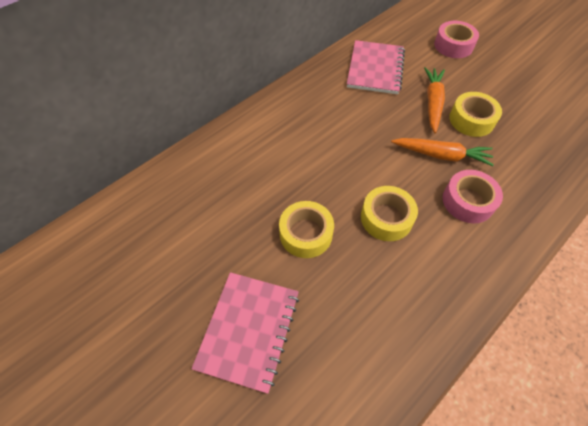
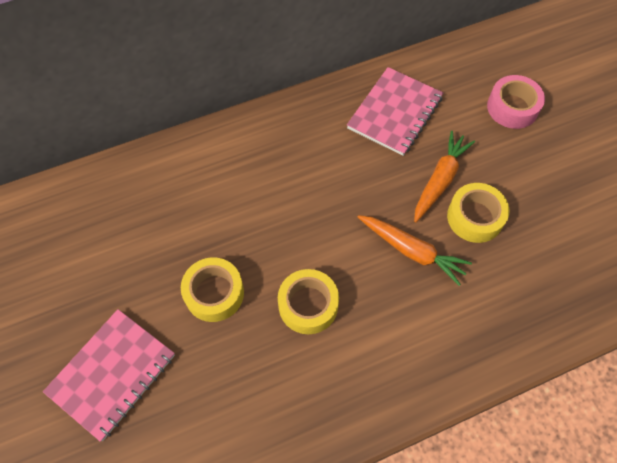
camera: 20 degrees right, 5 degrees up
(468, 201) = (410, 317): pink tape -> none

